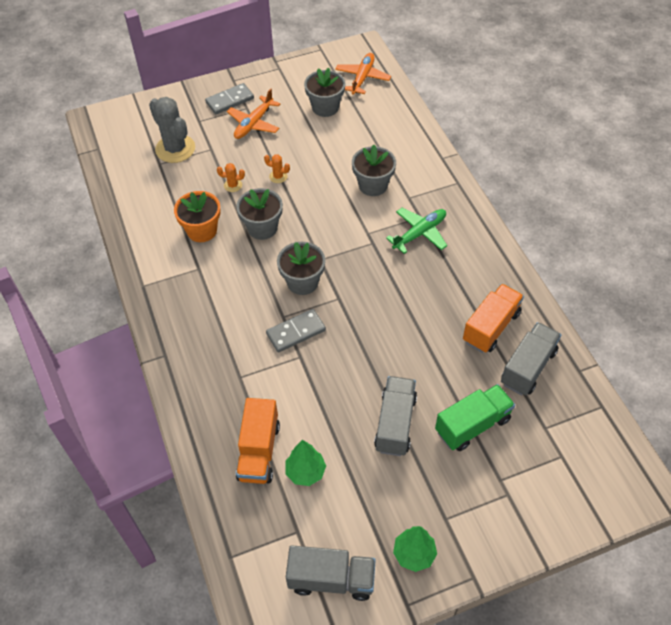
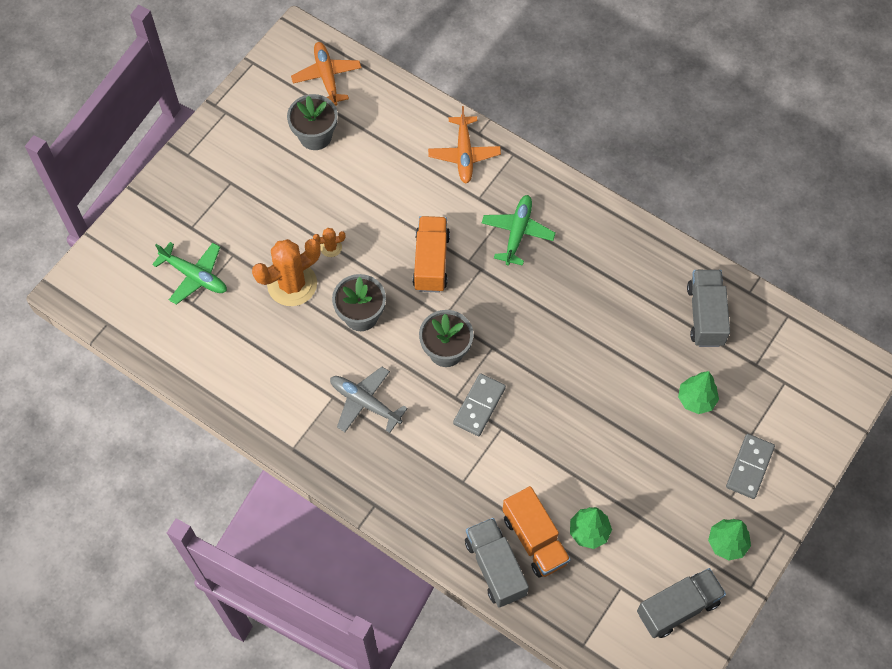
camera: 35 degrees left, 10 degrees up
(175, 149) = (194, 276): grey cactus -> green plane
(202, 230) = (302, 354): orange flower pot -> none
(216, 284) = (365, 403): none -> grey plane
(230, 100) = (205, 183): grey domino -> grey domino (749, 467)
(233, 185) = (292, 284): orange cactus -> orange cactus, size x2.24
(254, 123) = (254, 198): orange plane -> orange plane (464, 154)
(373, 185) = (434, 204): grey flower pot -> none
(395, 423) = (631, 439): grey truck -> grey truck (495, 567)
(472, 425) = (696, 399): green truck -> green tree
(491, 327) = (648, 294): orange truck -> orange truck (431, 262)

